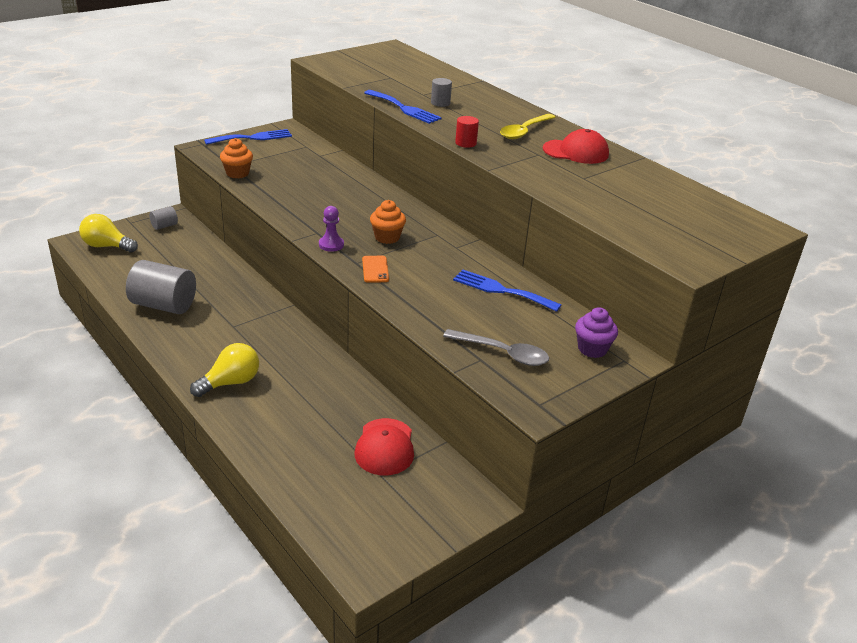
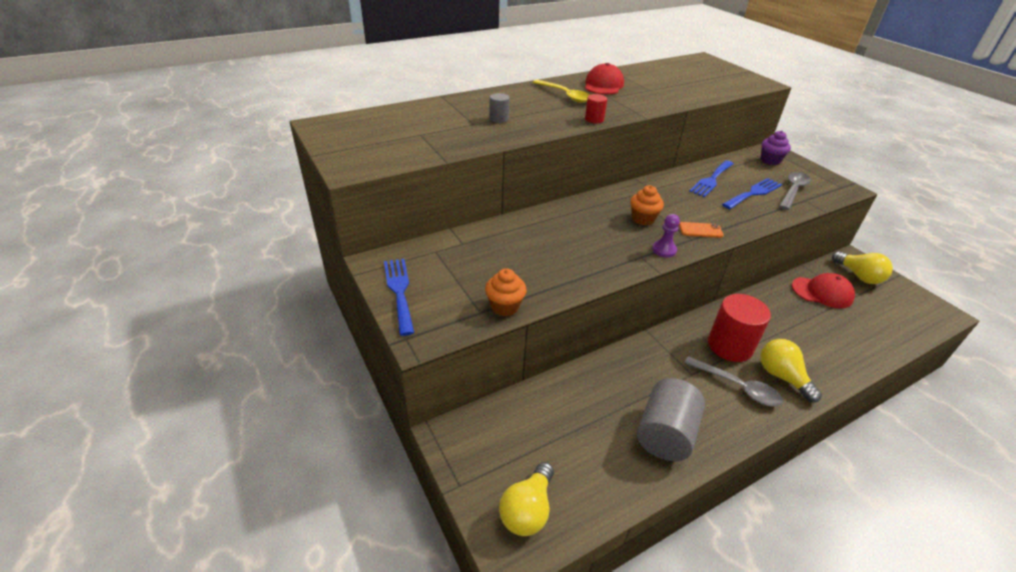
camera: 80 degrees left, 5 degrees up
(164, 226) = (475, 442): grey cylinder -> none
(217, 351) = (737, 386): none -> grey spoon
(274, 354) = (730, 346): none -> red cylinder
(404, 108) = (512, 136): blue fork -> blue fork (753, 193)
(435, 496) = (859, 276): none -> yellow light bulb

